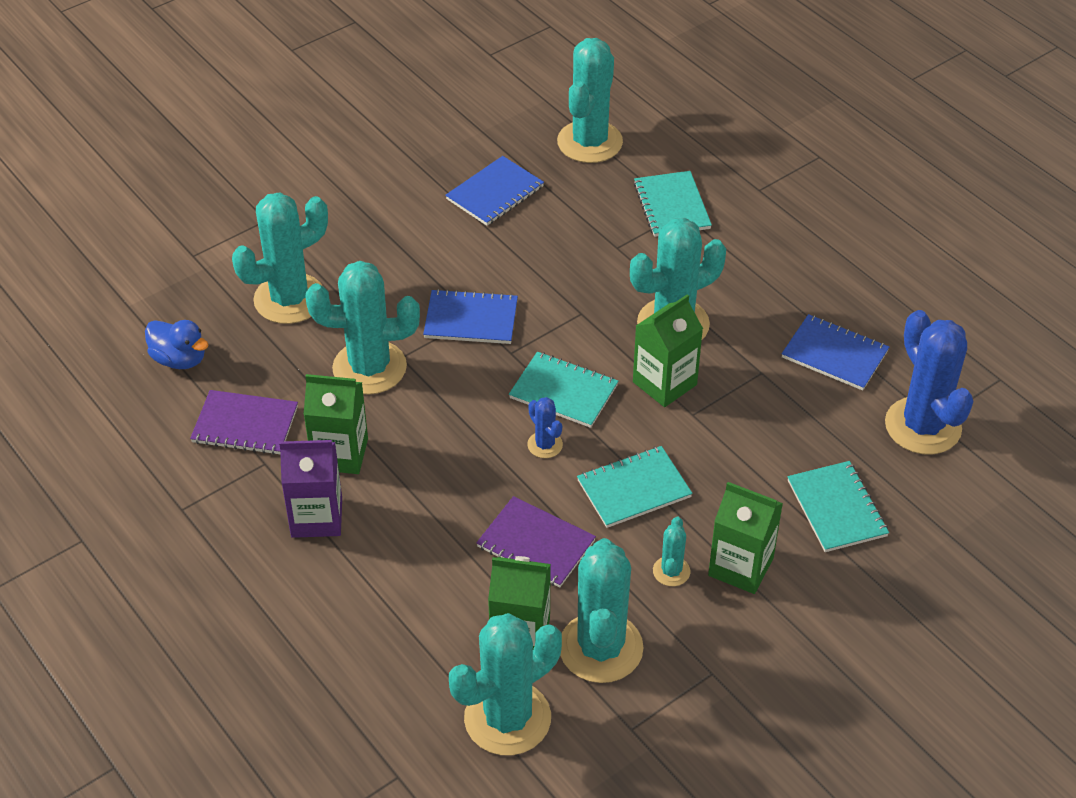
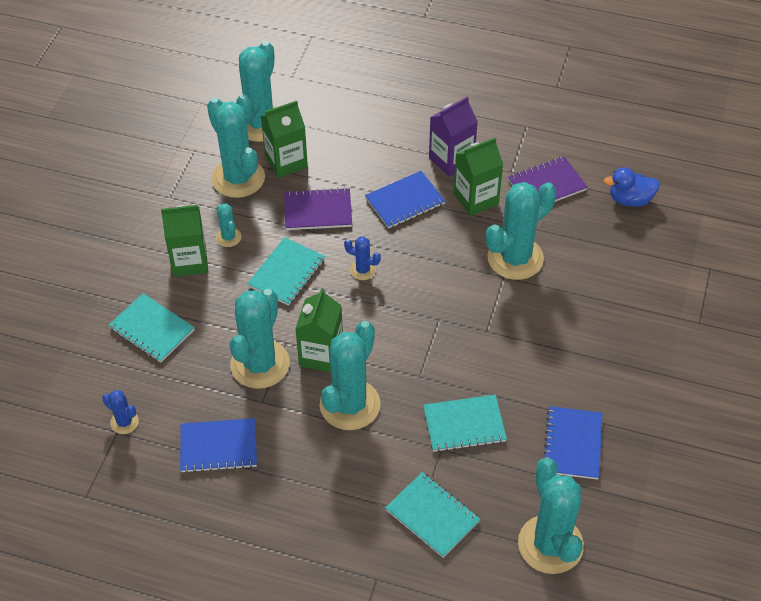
camera: 145 degrees right, 5 degrees up
(289, 299) = (615, 274): turquoise cactus -> turquoise cactus (260, 364)
(471, 319) = (487, 328): blue notebook -> blue notebook (405, 201)
(563, 391) = (381, 311): turquoise notebook -> turquoise notebook (464, 425)
(922, 426) = (124, 422): blue cactus -> blue cactus, size x0.46

